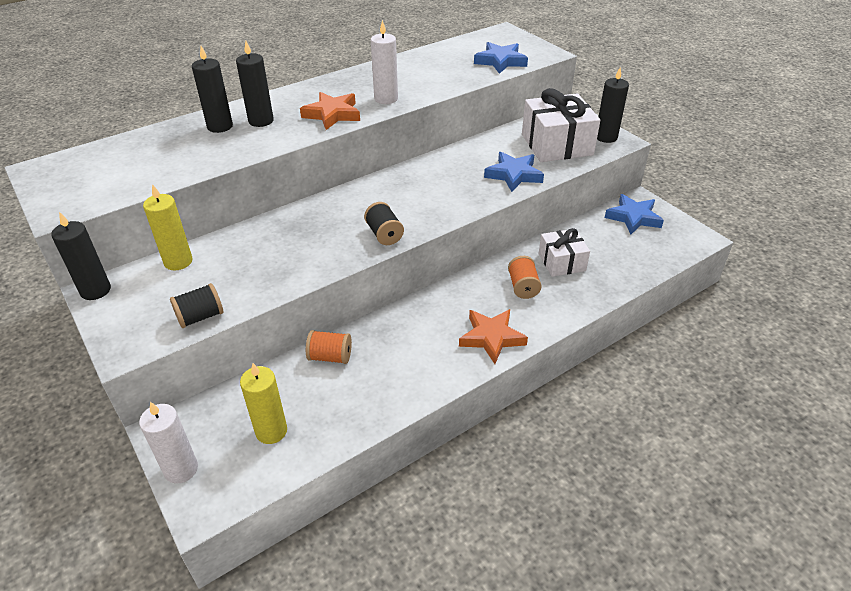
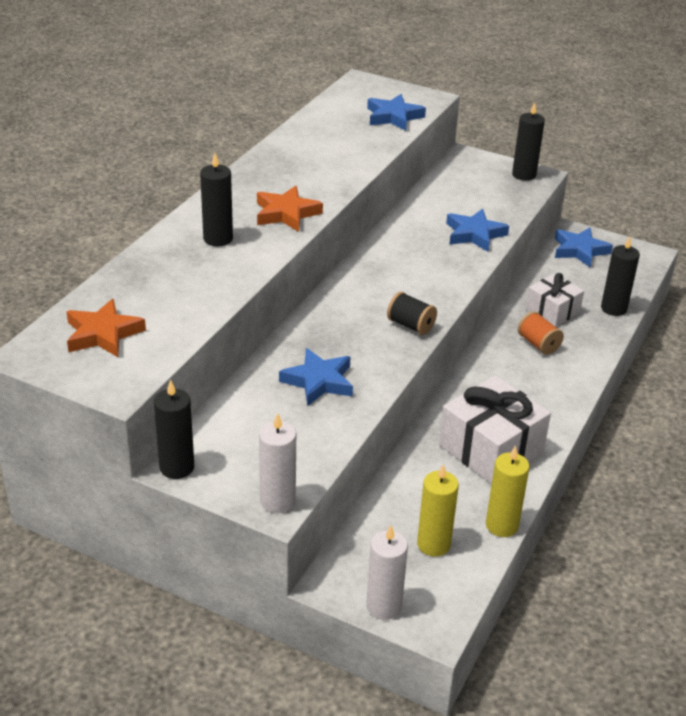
camera: 30 degrees left, 5 degrees down
(178, 261) = (232, 413): yellow candle -> yellow candle (501, 525)
(200, 317) = (317, 454): black spool -> none
(220, 126) = (180, 256): black candle -> black candle (613, 308)
(266, 257) = (318, 381): none -> blue star
(330, 357) = (423, 464): orange spool -> none
(386, 99) = (322, 184): white candle -> white candle (277, 501)
(491, 338) = (551, 398): orange star -> orange star (103, 334)
(556, 144) = (486, 193): white gift -> white gift (491, 448)

